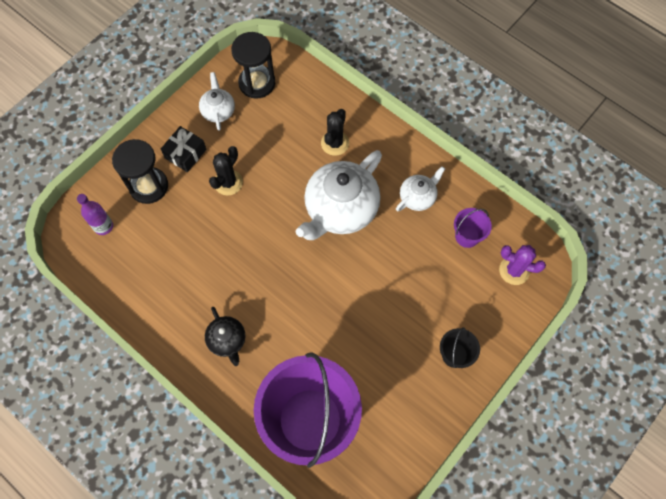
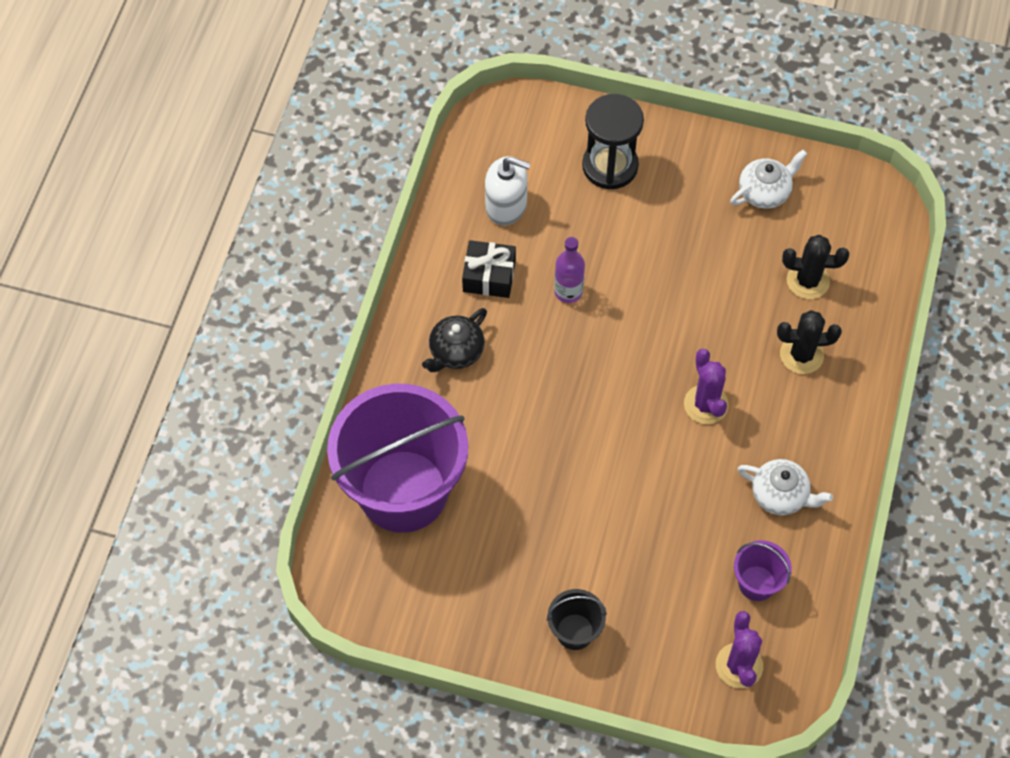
camera: 65 degrees right, 5 degrees down
(103, 226) = (529, 144): purple bottle -> purple bottle (568, 291)
(139, 260) = (506, 205): none -> white soap dispenser
(185, 154) = (679, 184): black gift -> black gift (489, 276)
(228, 182) = (667, 253): black cactus -> black cactus (808, 281)
(257, 83) = (836, 218): black hourglass -> none
(340, 209) = (706, 404): white teapot -> purple cactus

